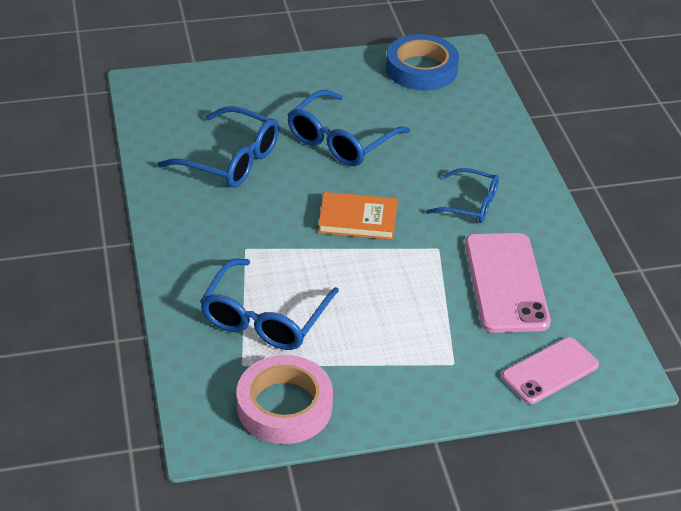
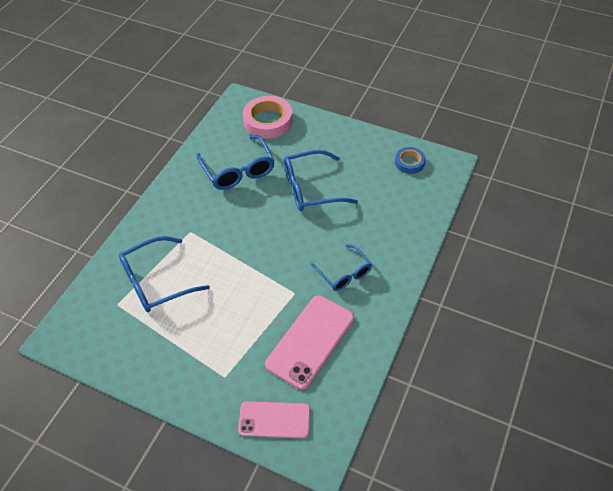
camera: 40 degrees right, 10 degrees up
(284, 406) = (111, 344): pink tape -> pink tape (268, 121)
(357, 219) = (268, 247): orange book -> none
(421, 69) = (409, 162): blue tape -> blue tape, size x0.57

